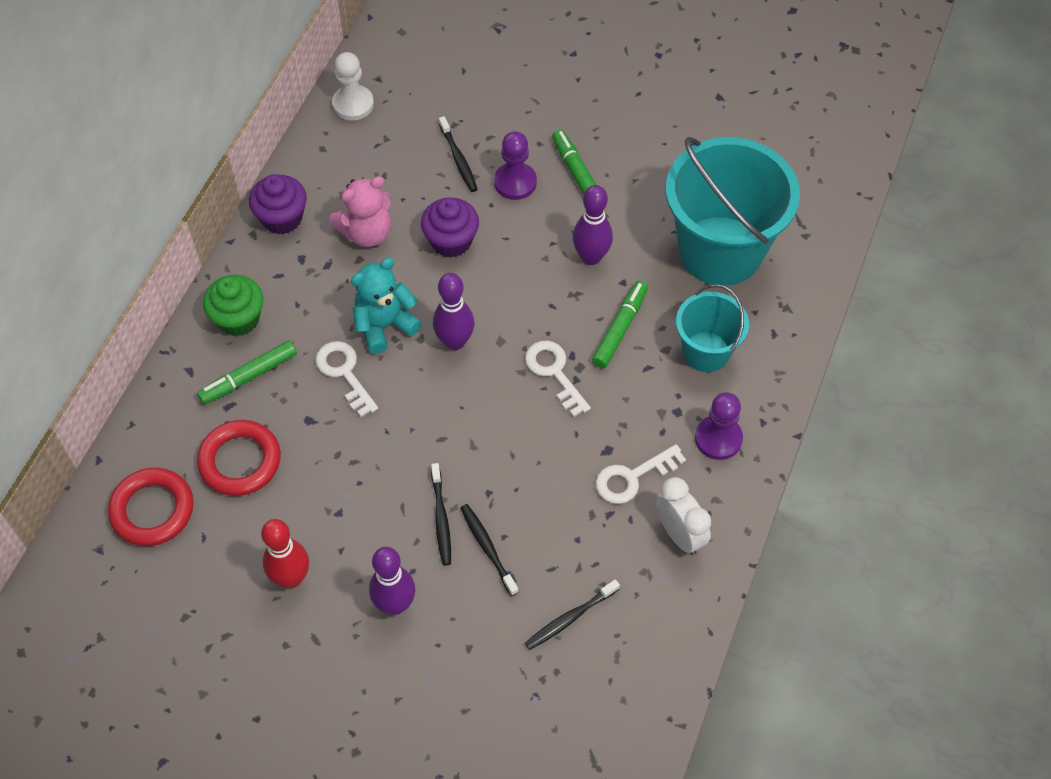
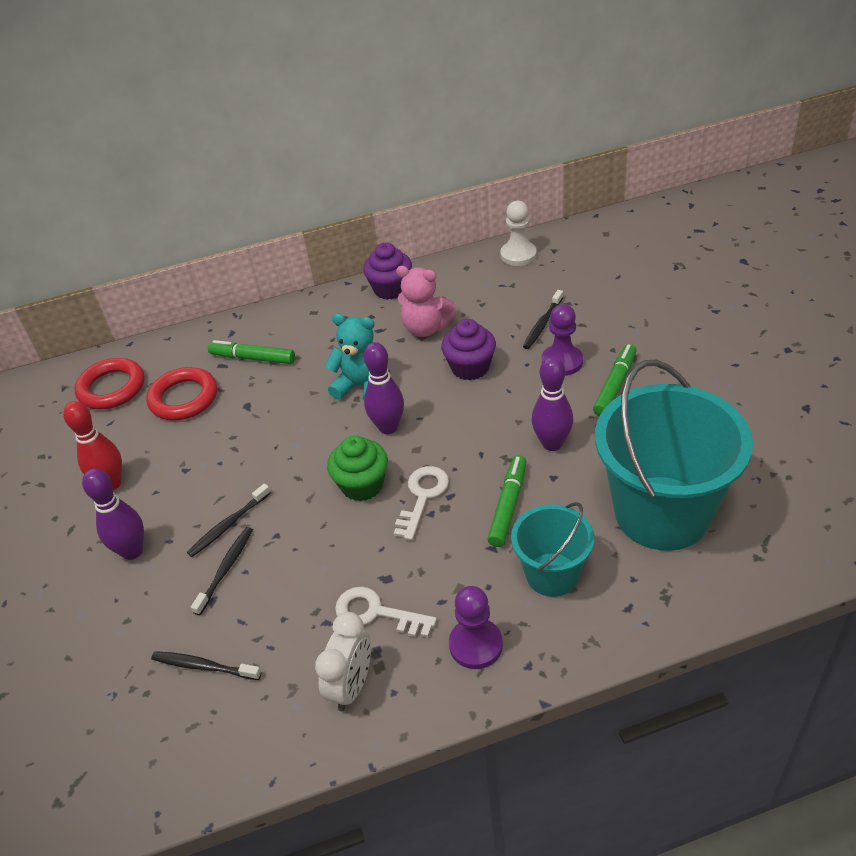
camera: 55 degrees right, 15 degrees down
(238, 319) = (292, 324): green cupcake -> green cupcake (362, 485)
(344, 373) = (301, 395): white key -> none
(620, 328) = (508, 505): green marker -> green marker turned 60 degrees counterclockwise

